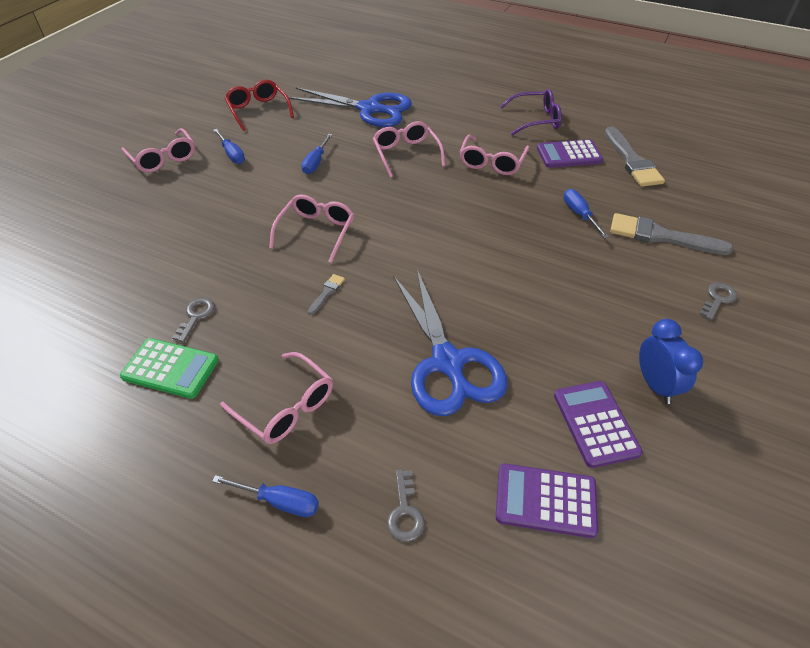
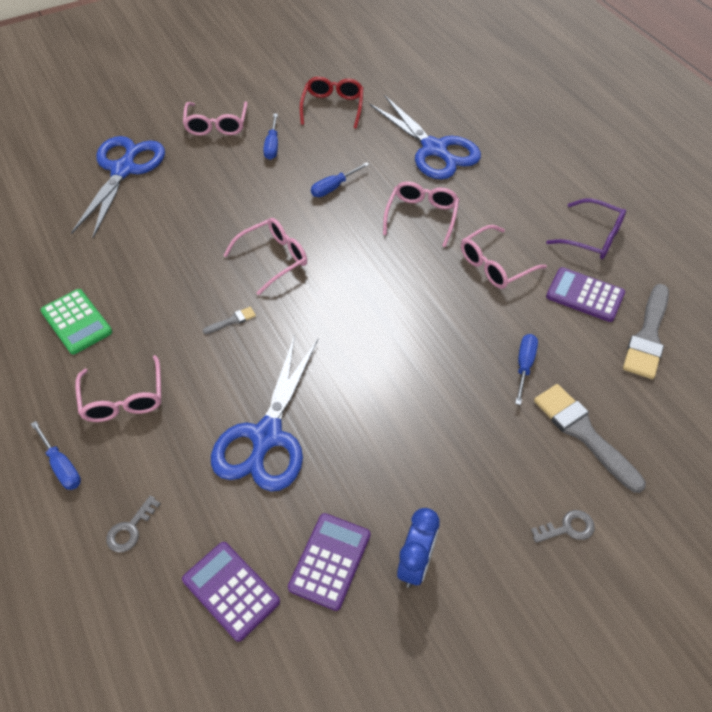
camera: 35 degrees right, 5 degrees up
(99, 225) = (123, 170): none -> blue scissors
(196, 316) = (125, 288): grey key -> none

